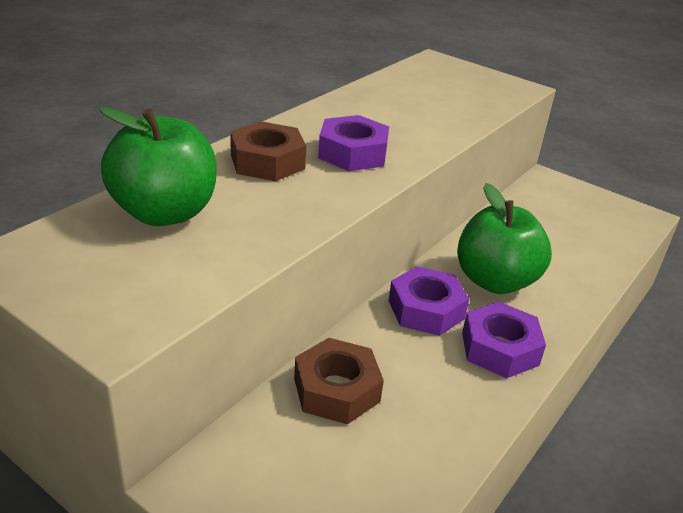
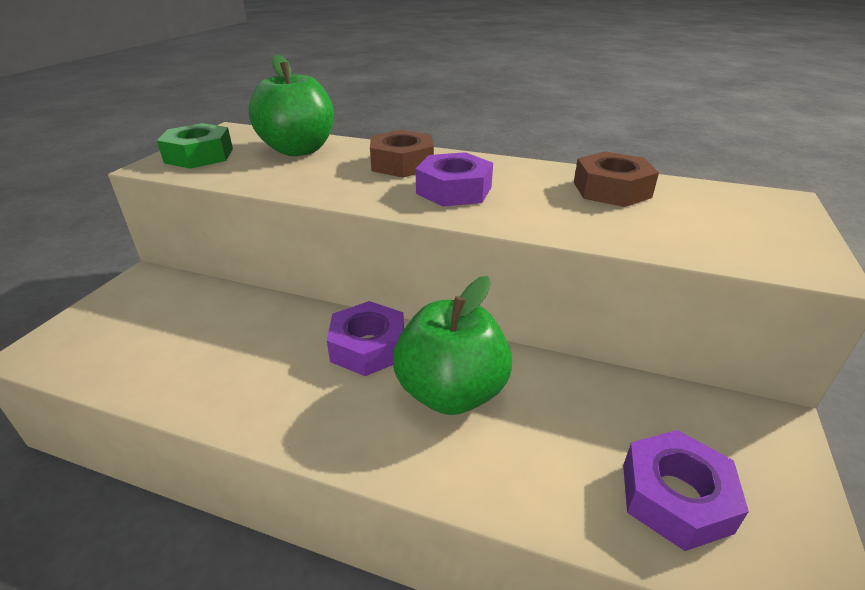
camera: 75 degrees right, 0 degrees up
(112, 291) = (199, 156): none -> green nut
(336, 390) = (238, 315): brown nut -> brown nut (611, 190)
(499, 348) = (323, 409): purple nut -> purple nut (675, 497)

